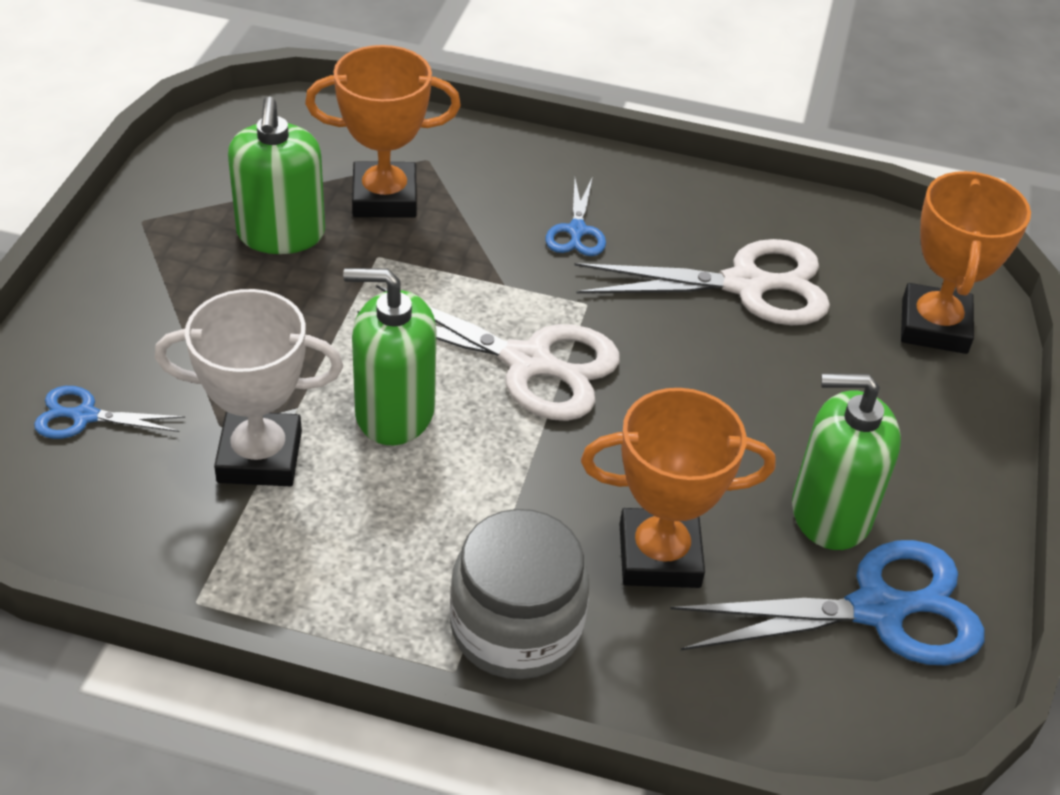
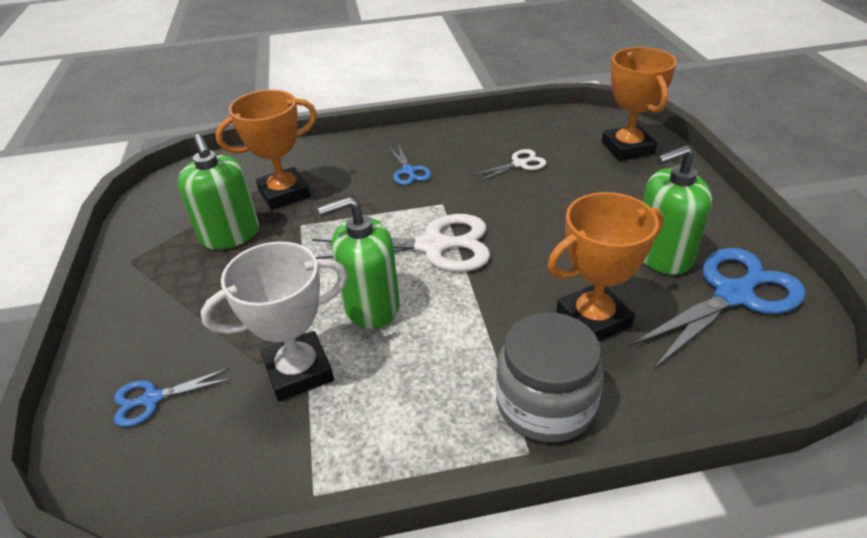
camera: 20 degrees left, 5 degrees down
(745, 285) = (519, 164): white scissors -> white scissors, size x0.51

